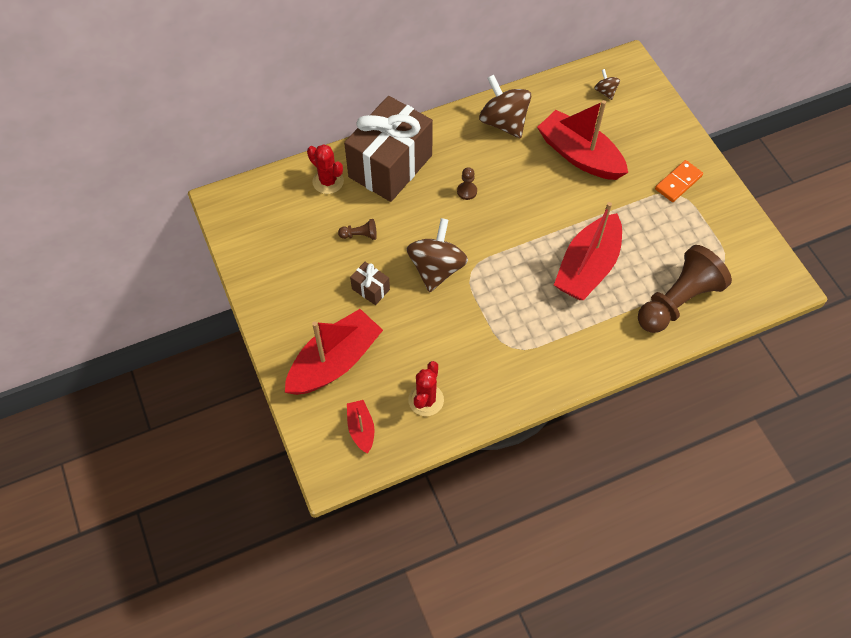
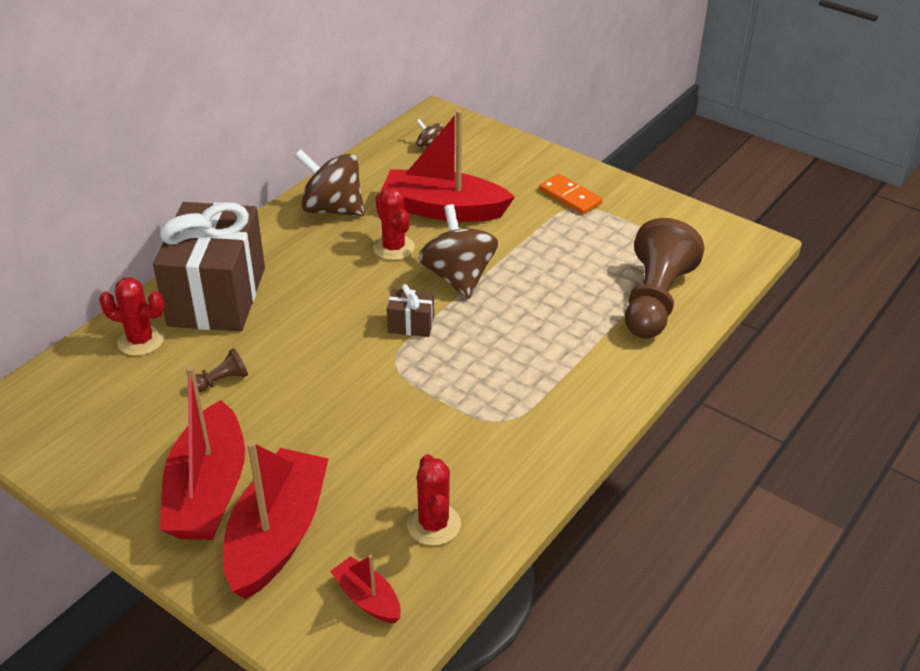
camera: 30 degrees left, 20 degrees down
(370, 289) = (275, 432): brown gift -> brown gift (411, 325)
(436, 268) = (349, 377): brown spinning top -> brown spinning top (458, 277)
(467, 191) = (333, 287): brown pawn -> none
(525, 175) = (393, 248): none -> red cactus
(587, 267) = (531, 307): red boat -> red boat (208, 491)
(678, 182) = (570, 197): orange domino -> orange domino turned 60 degrees counterclockwise

